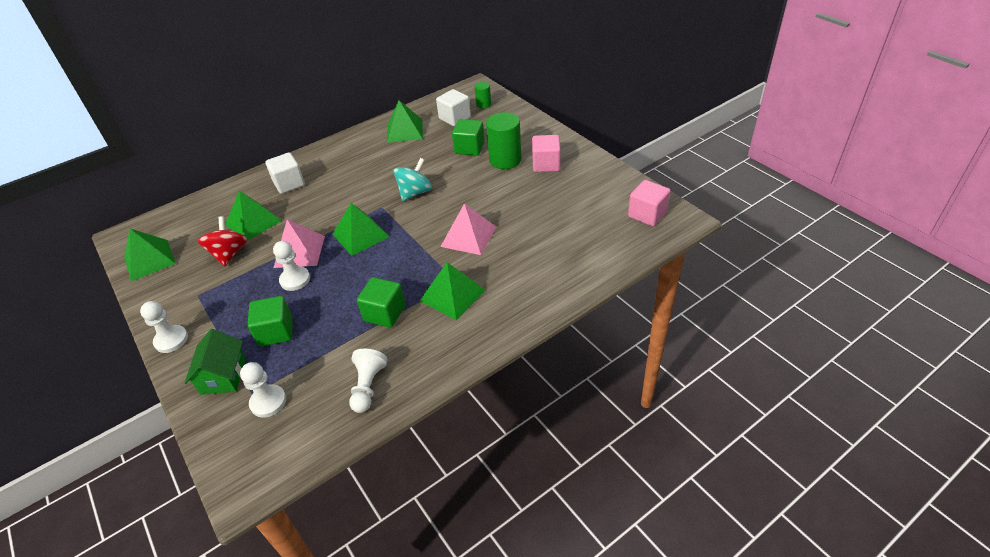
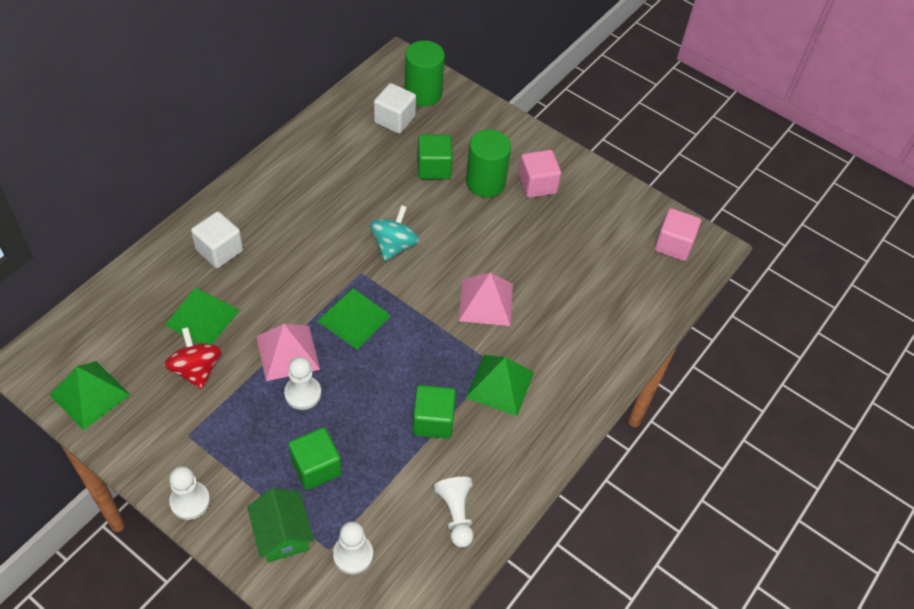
camera: 25 degrees left, 10 degrees up
(405, 131) = (337, 146): green pyramid -> none
(483, 104) = (423, 93): green cylinder -> green cylinder, size x1.90

